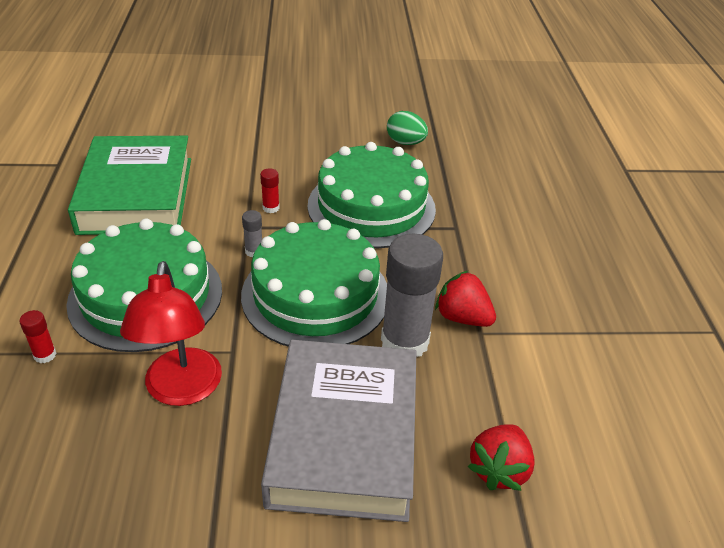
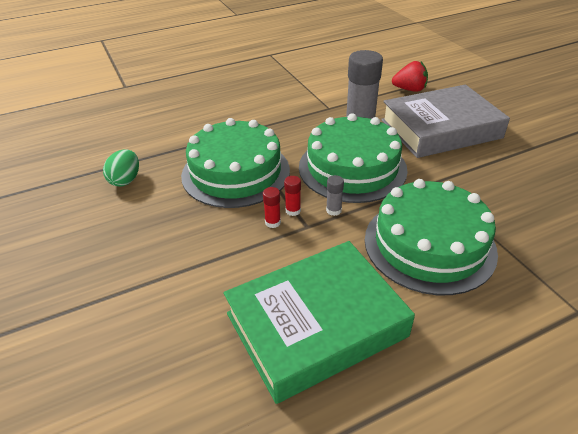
camera: 110 degrees left, 0 degrees up
(45, 355) = (530, 266): red glue stick -> red glue stick (293, 210)
(182, 390) = (479, 190): red lamp -> none
(462, 318) = (322, 115): red strawberry -> none

